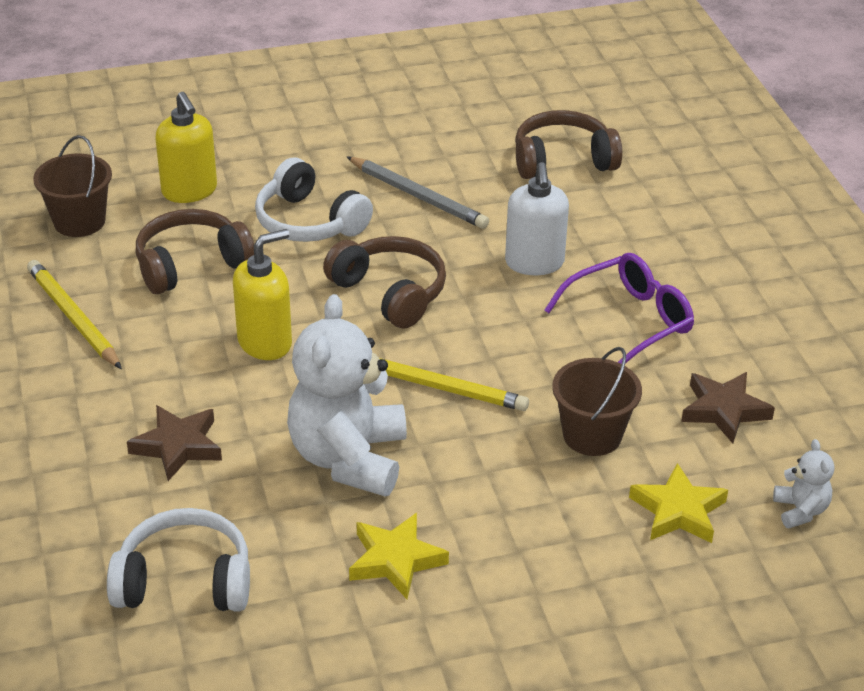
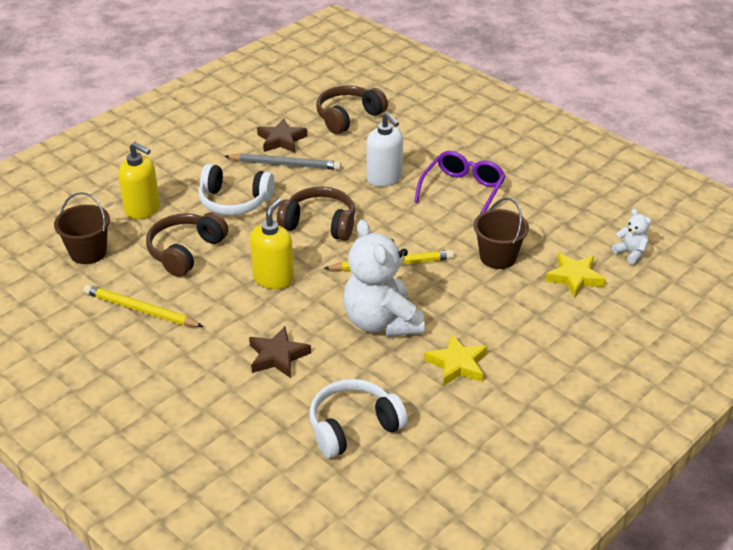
camera: 30 degrees left, 0 degrees up
(724, 410) = (550, 218): brown star -> brown star (281, 140)

